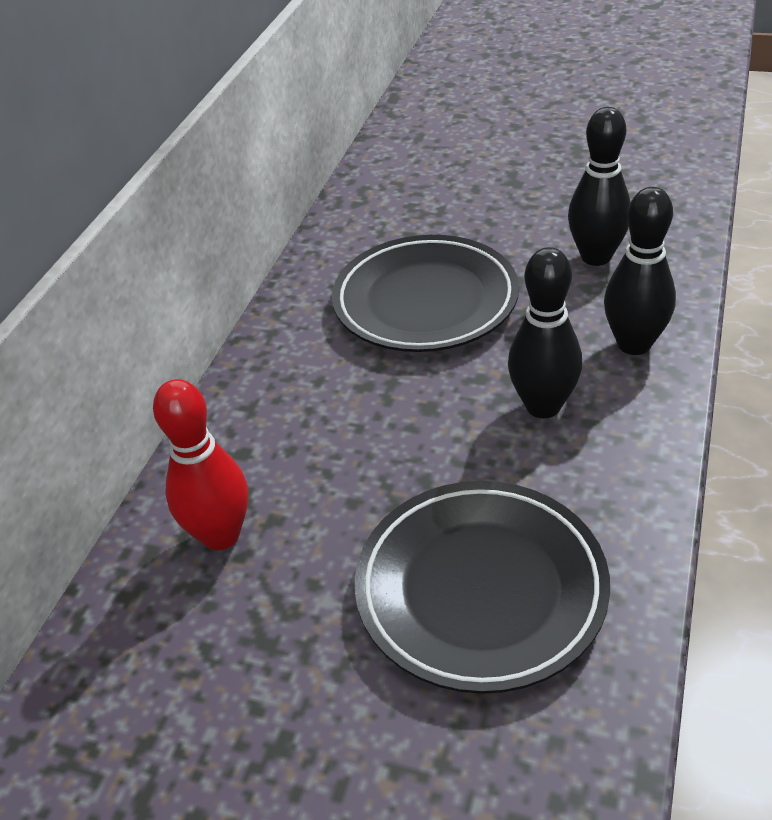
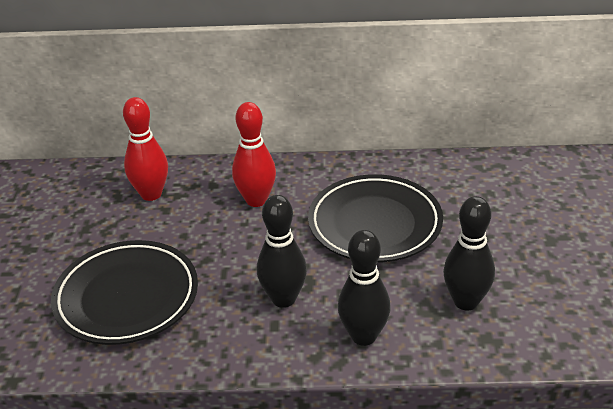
camera: 70 degrees right, 5 degrees down
(311, 407) = (256, 200): none -> red bowling pin

